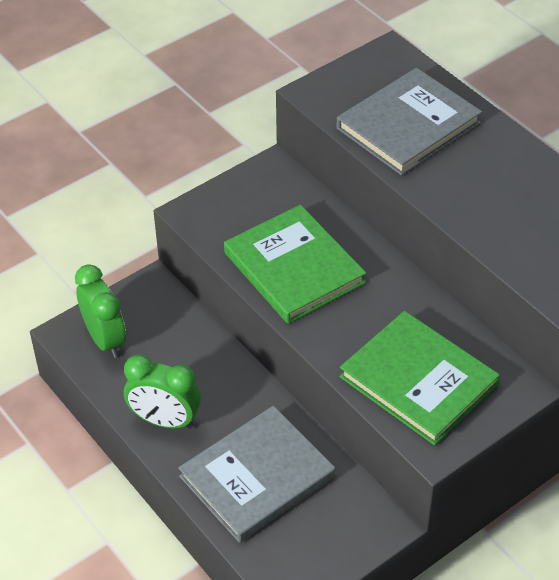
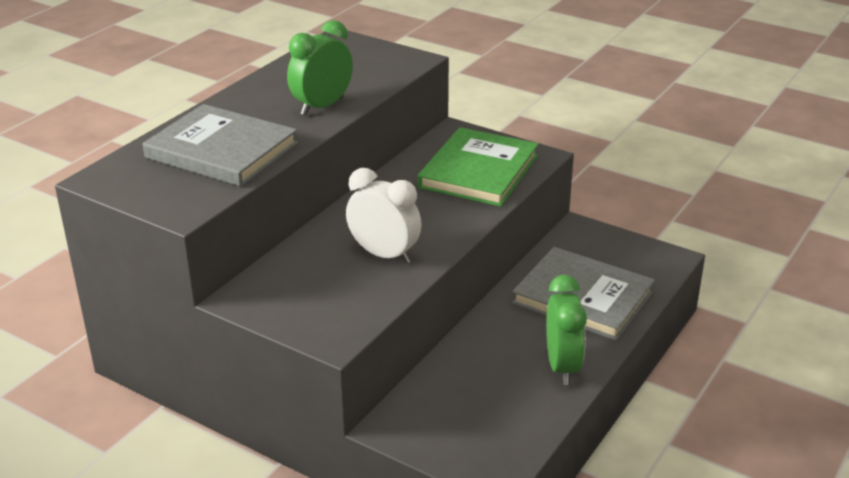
camera: 110 degrees left, 15 degrees down
(105, 339) = (487, 440): green clock -> green clock (322, 106)
(294, 268) = (384, 254): green book -> white clock

